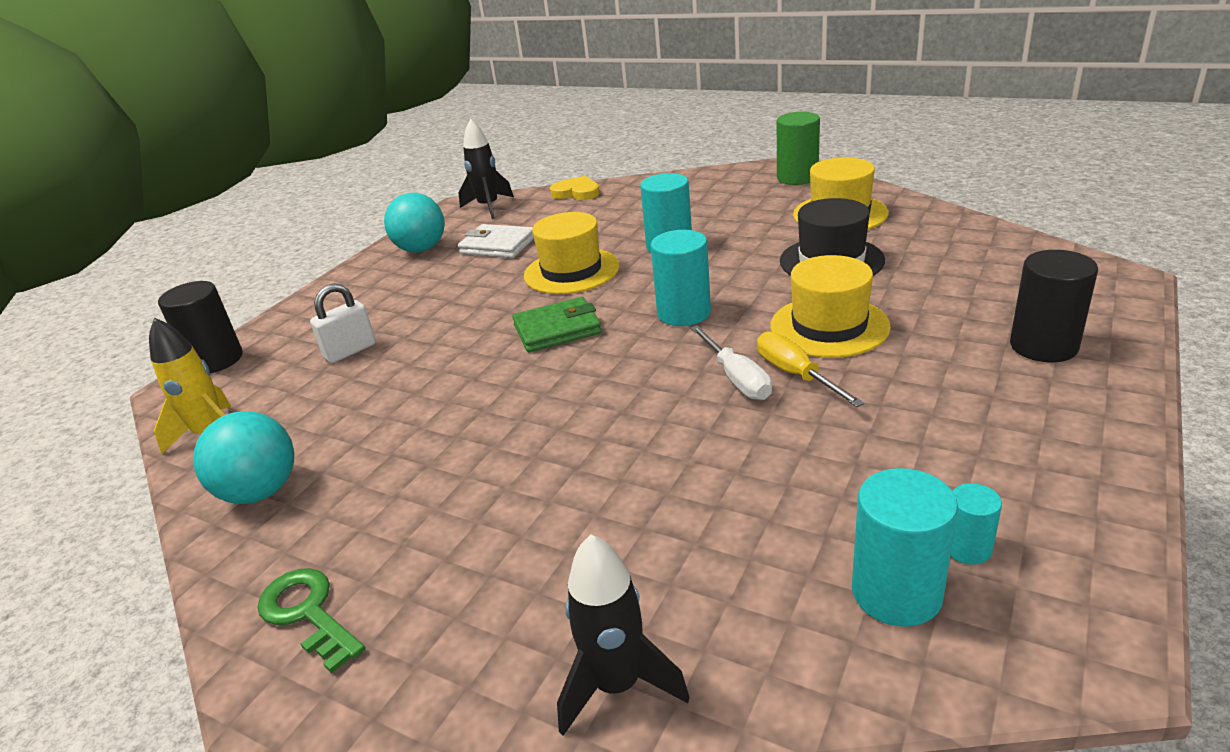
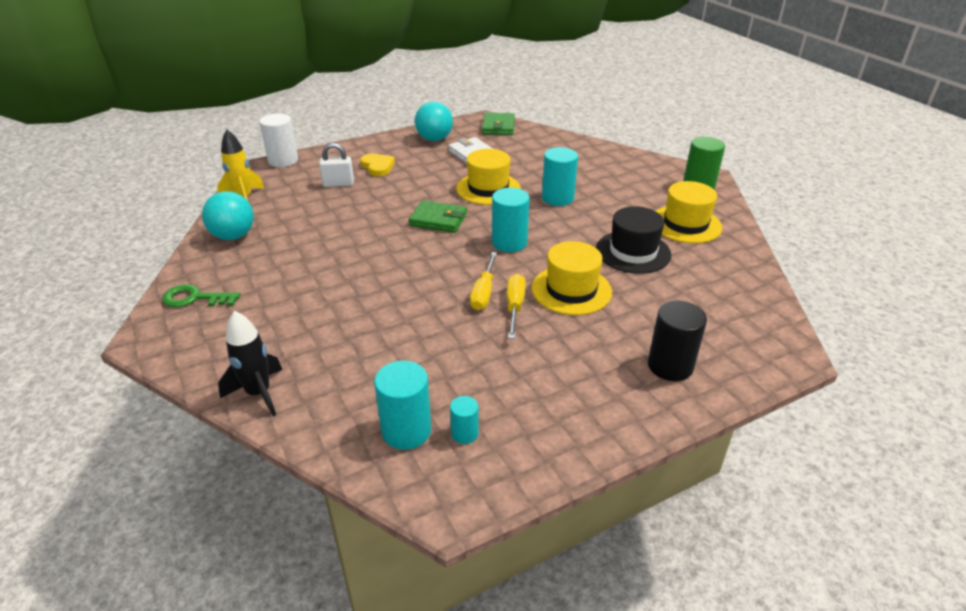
camera: 30 degrees right, 5 degrees up
(216, 360) = (283, 160): black cylinder -> white cylinder
(308, 613) = (195, 298): green key -> green key turned 75 degrees counterclockwise
(489, 207) = (498, 127): black rocket -> green wallet
(576, 192) = (556, 138): yellow heart -> yellow heart (378, 167)
(737, 378) = (484, 292): white screwdriver -> yellow screwdriver

